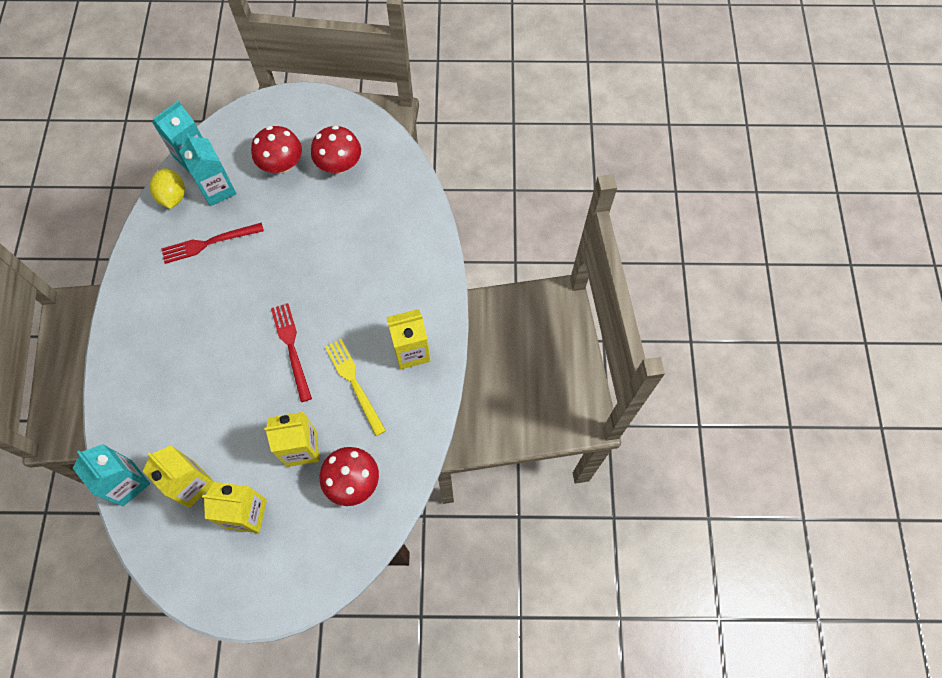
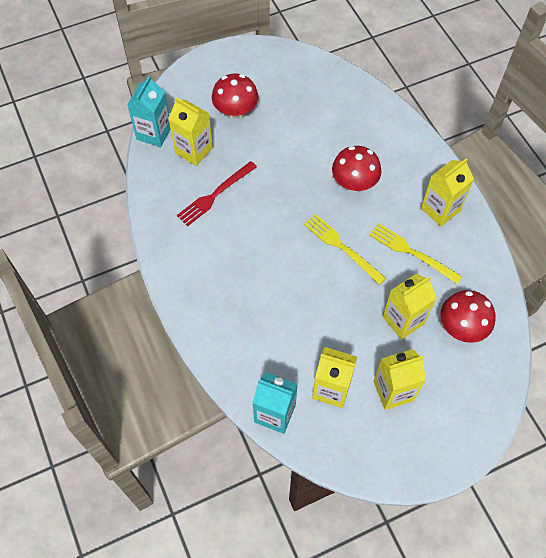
camera: 25 degrees left, 5 degrees down
(173, 197) = (158, 171): yellow lemon -> none
(218, 189) = (194, 150): turquoise carton -> yellow carton
(292, 348) = (342, 247): red fork -> yellow fork
(339, 164) = (284, 92): red mushroom -> red mushroom (354, 182)

